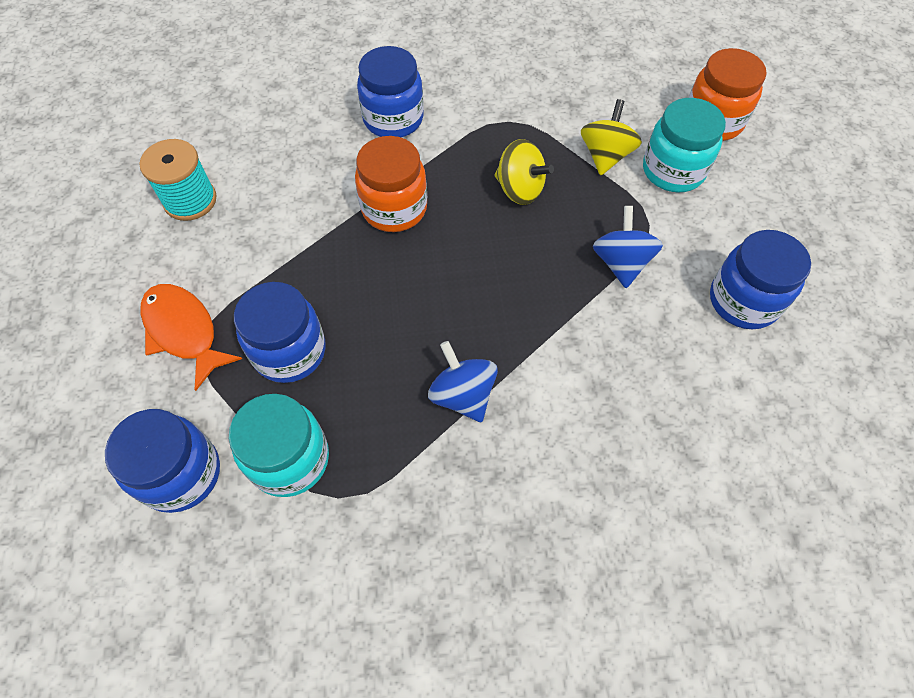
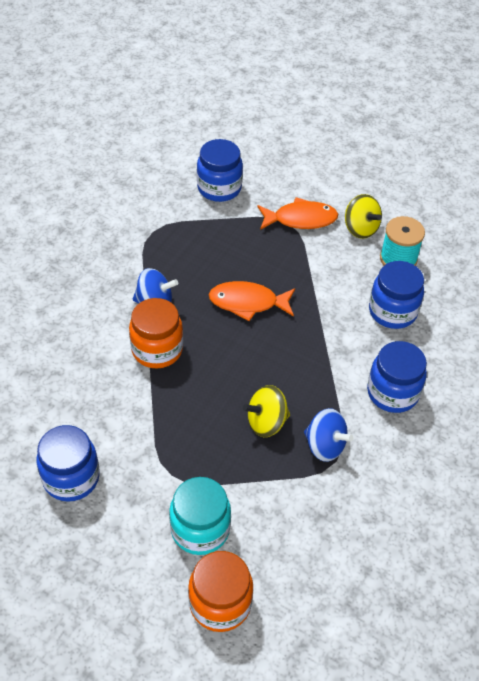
camera: 125 degrees right, 10 degrees down
(289, 351) = (249, 251): blue jar -> blue jar (392, 311)
(290, 459) = (189, 224): turquoise jar -> none
(378, 299) = (247, 303): none -> orange fish
(394, 208) = (308, 347): orange jar -> orange jar (157, 350)
(605, 156) = (251, 496): yellow spinning top -> yellow spinning top (360, 229)
(621, 263) = (160, 434): blue spinning top -> blue spinning top (325, 446)

